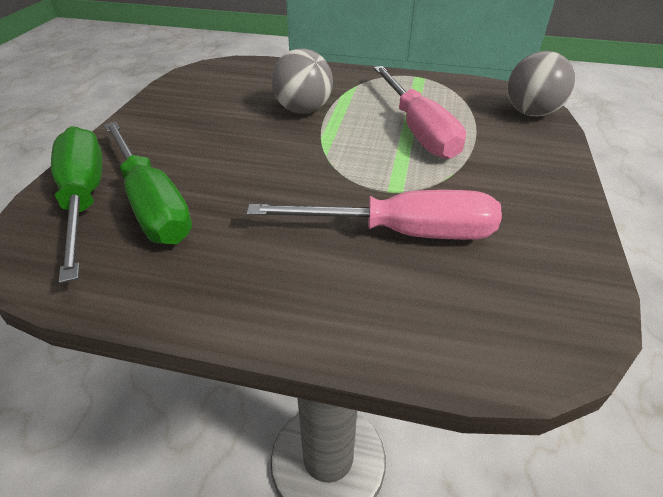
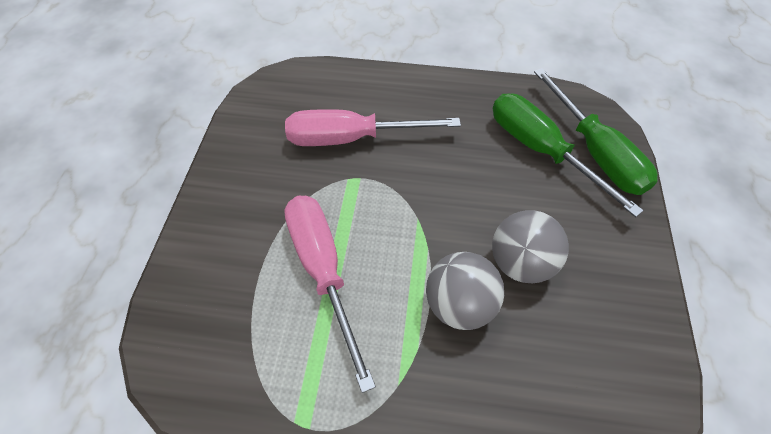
camera: 175 degrees right, 15 degrees up
(531, 113) = (177, 322): grey ball -> grey ball (520, 262)

